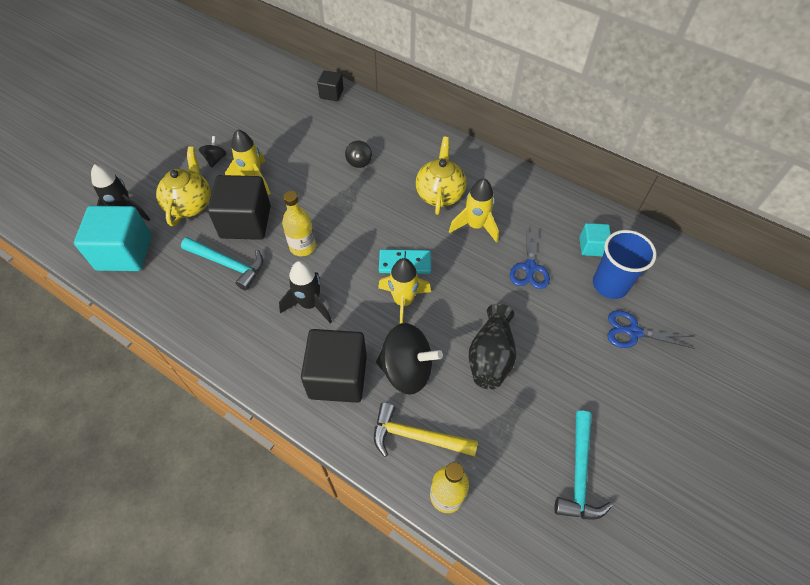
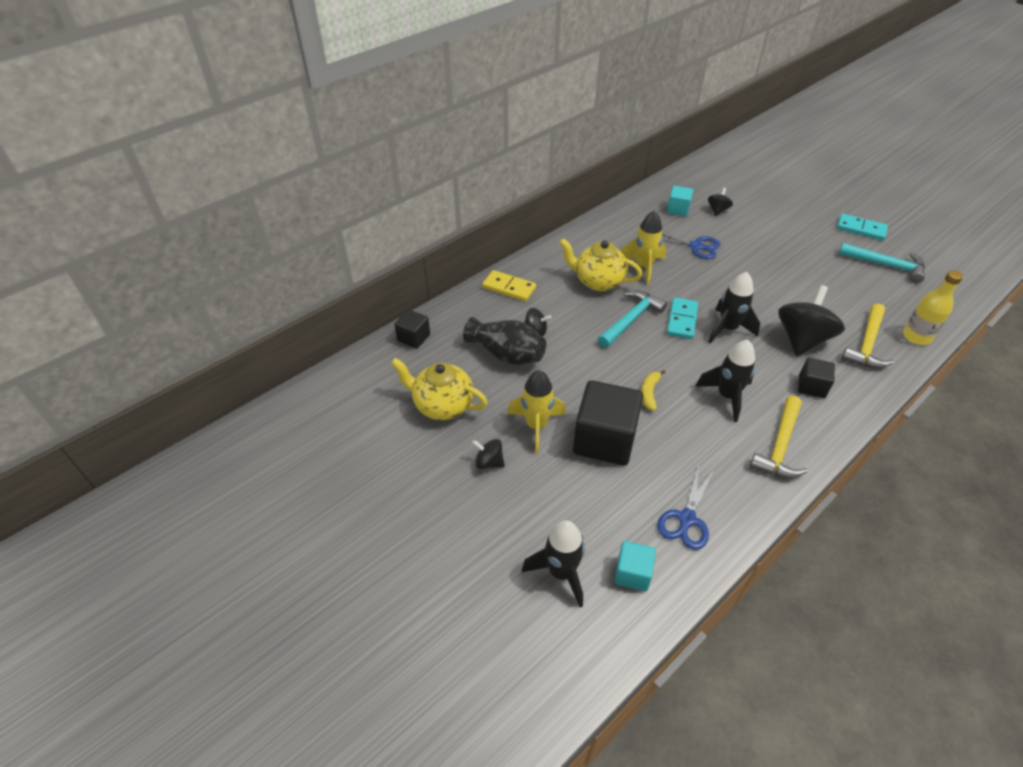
camera: 75 degrees left, 10 degrees down
(124, 252) = (632, 573): turquoise cube -> turquoise cube, size x0.51
(190, 204) = (562, 495): yellow teapot -> yellow teapot (442, 405)
(228, 264) = (666, 461): turquoise hammer -> turquoise hammer (631, 319)
(255, 348) = (780, 446): none -> yellow hammer
(302, 246) = (649, 393): yellow bottle -> yellow banana
(338, 377) = (811, 386): black cube -> black cube, size x0.51
(403, 302) = (727, 329): yellow rocket -> black rocket
(409, 135) = (509, 288): none -> yellow domino
(490, 357) = (787, 287): black vase -> black vase (506, 354)
(610, 284) = (717, 210): blue cup -> black spinning top
(633, 332) = (763, 211): blue scissors -> blue scissors (686, 519)
(650, 448) = (861, 229): none -> turquoise domino

